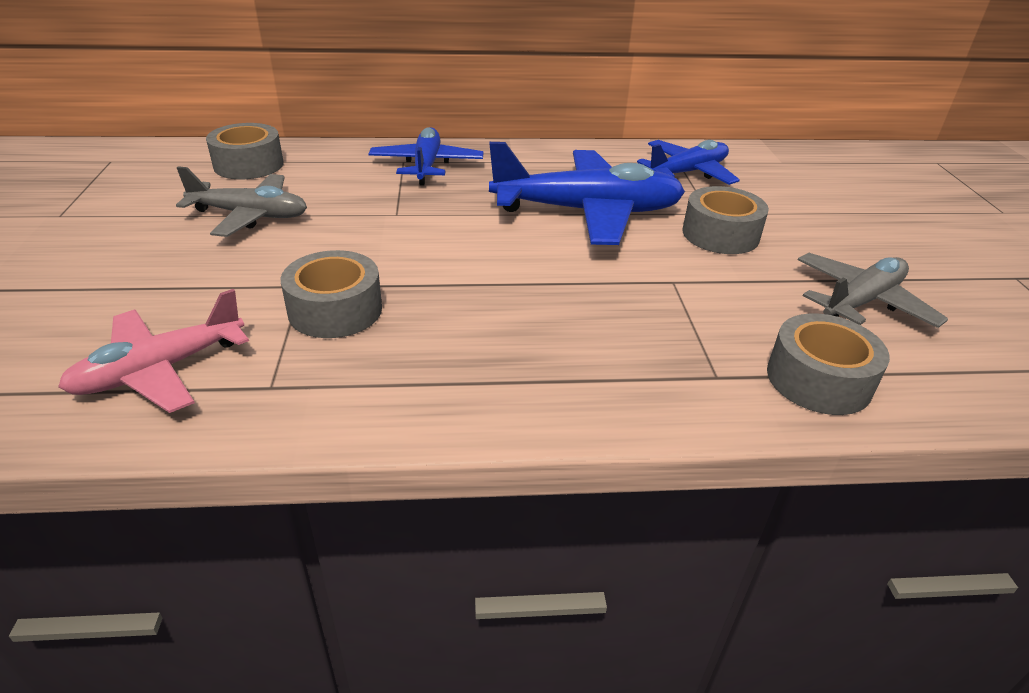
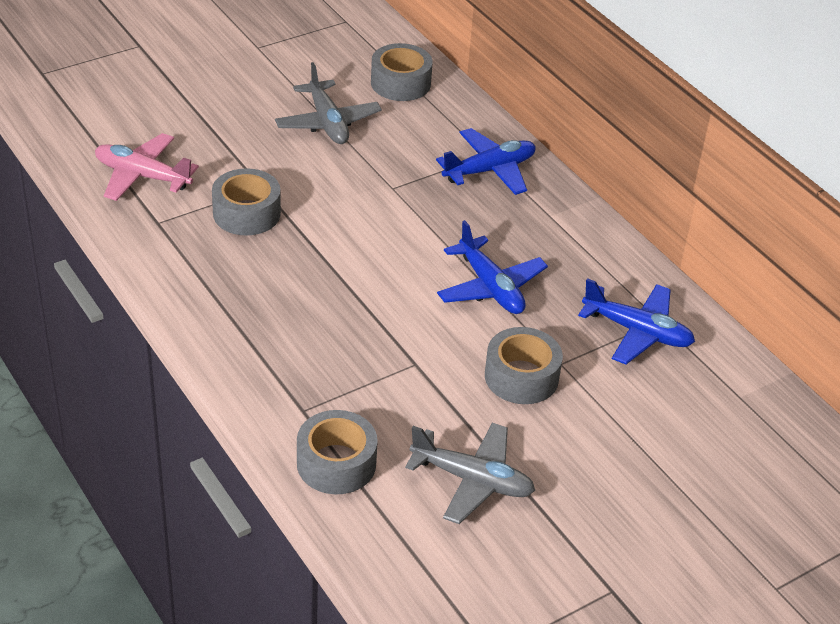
camera: 60 degrees right, 5 degrees up
(587, 212) = (490, 287): blue plane -> blue plane, size x0.63

